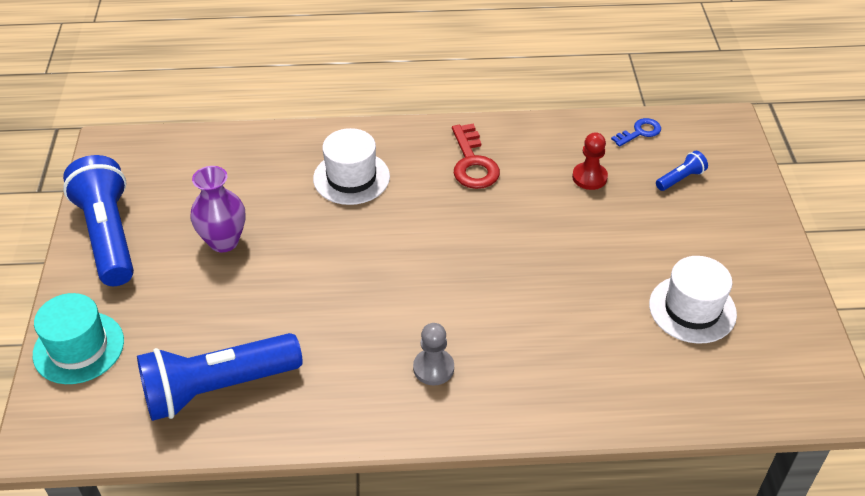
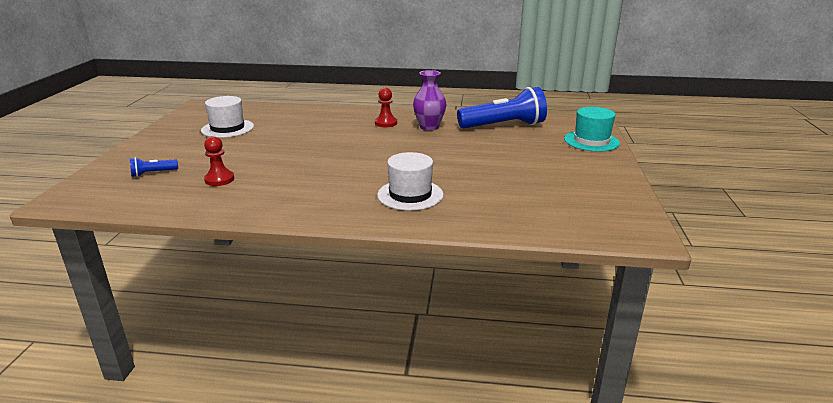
camera: 170 degrees left, 20 degrees down
(108, 235) = (604, 181): blue flashlight -> none
(224, 241) = (513, 171): purple vase -> purple vase (429, 127)
(433, 368) = (386, 123): grey pawn -> red pawn
(473, 163) = (303, 195): red key -> none
(639, 132) = (142, 201): blue key -> none

